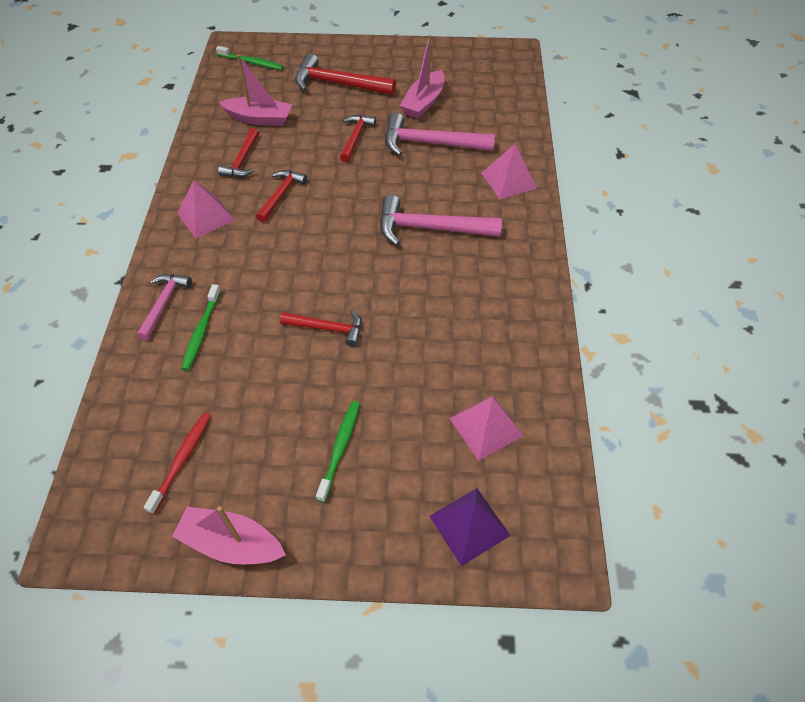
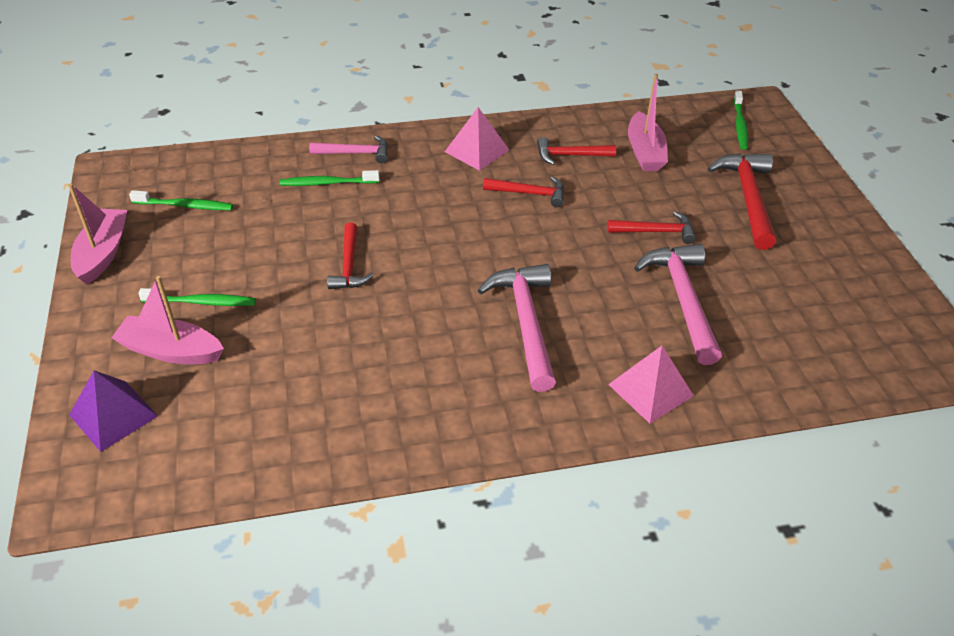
camera: 75 degrees right, 10 degrees down
(182, 460) = (184, 206): red toothbrush -> green toothbrush
(423, 102) = (763, 281): pink boat -> pink boat (171, 351)
(486, 426) = (236, 414): pink pyramid -> none

